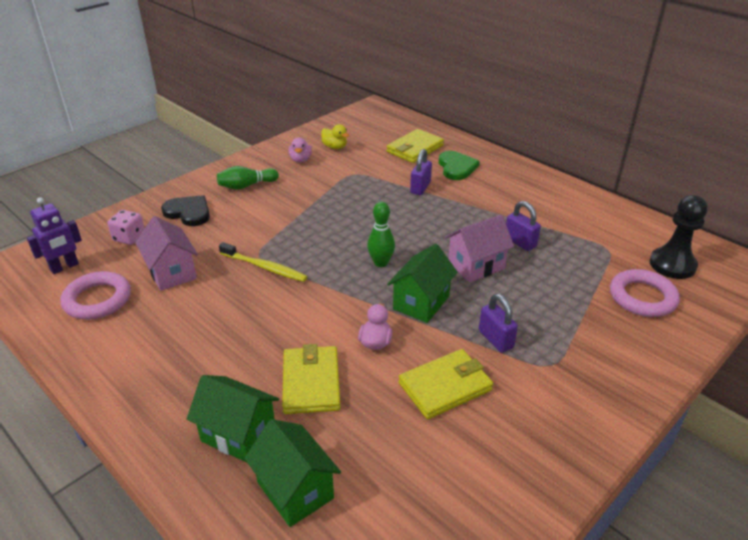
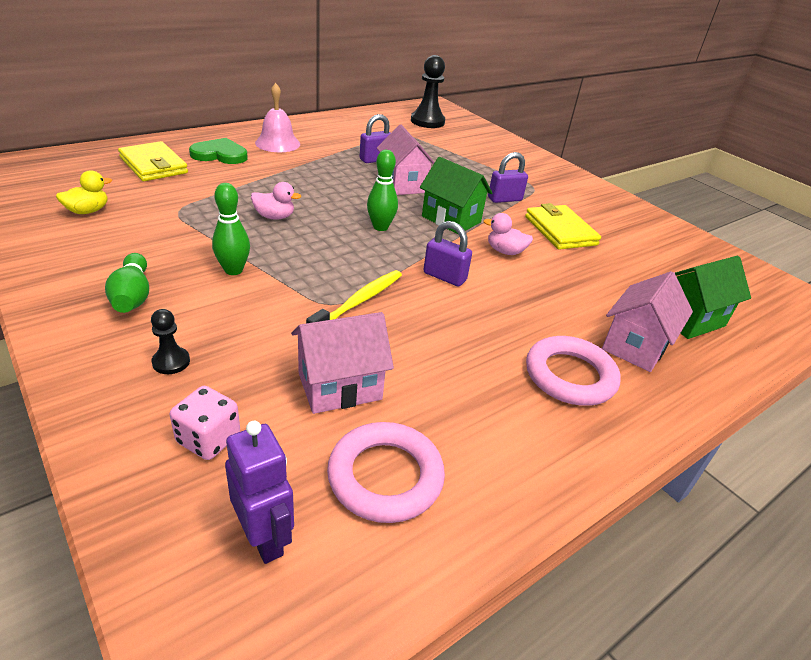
camera: 85 degrees left, 0 degrees up
(188, 212) = (171, 362): black heart -> black pawn
(238, 434) = (635, 346): green house -> pink house
(286, 211) = (233, 270): none -> green bowling pin
(300, 159) = (96, 241): pink duck -> pink duck (274, 217)
(311, 382) = (560, 294): yellow wallet -> none
(420, 188) = (246, 180): purple padlock -> purple padlock (444, 277)
(505, 186) = (277, 143): none -> pink bell
(642, 297) = (462, 140): pink ring -> pink ring (570, 376)

